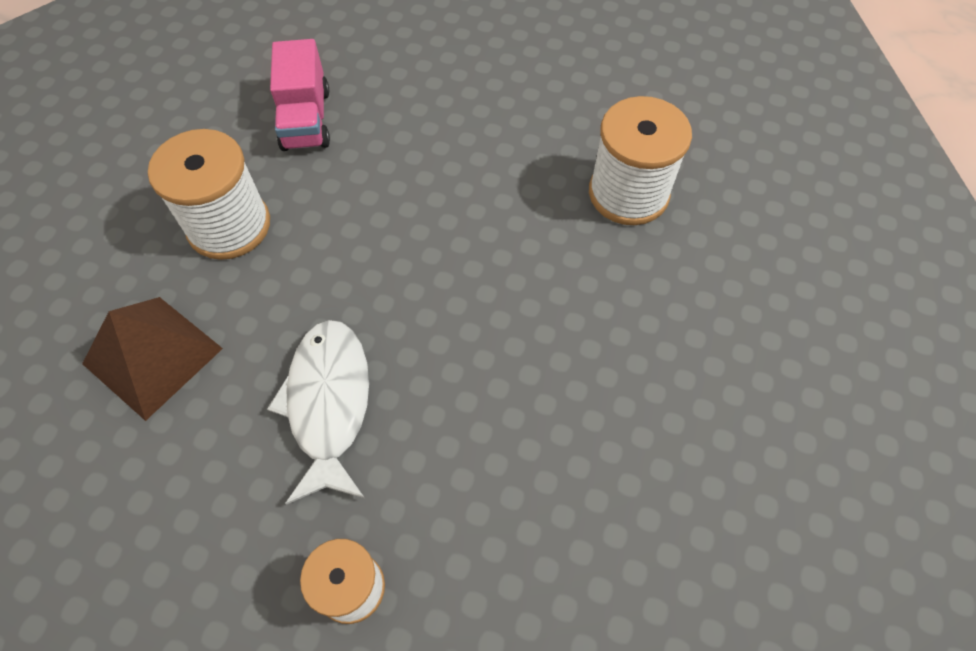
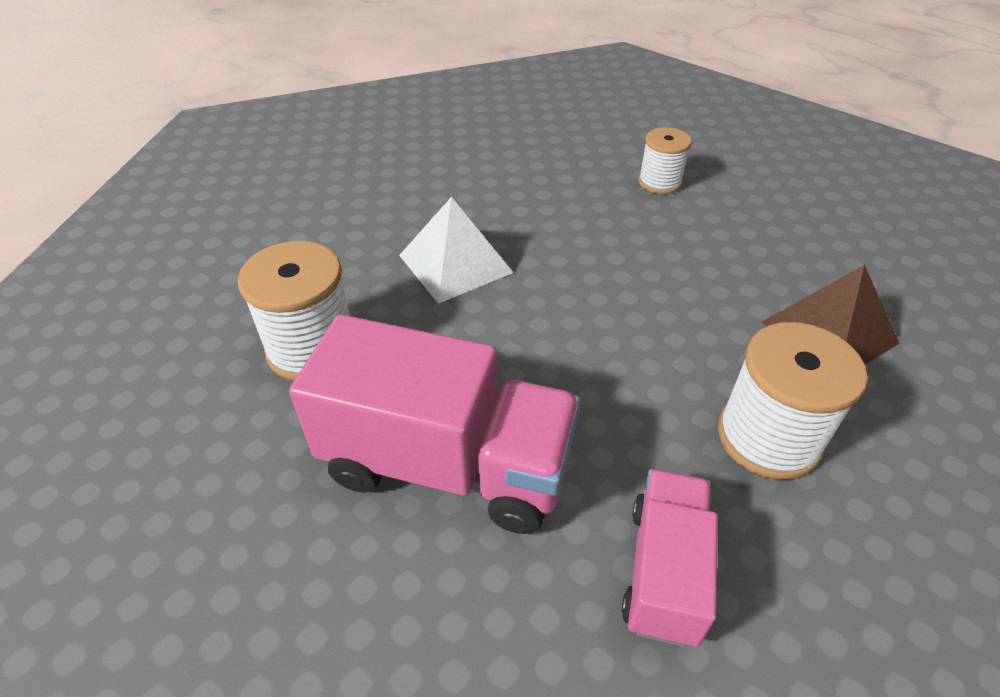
camera: 160 degrees left, 15 degrees down
(329, 403) = (664, 264): white fish -> none
(467, 139) = (447, 464): none -> pink truck
(560, 329) = (455, 263): none -> white pyramid

